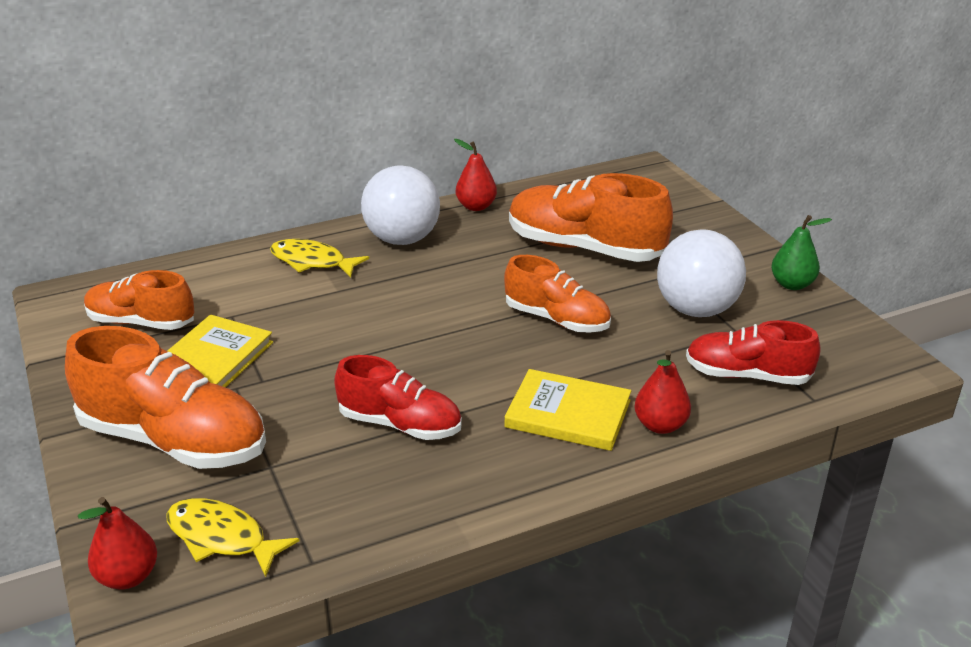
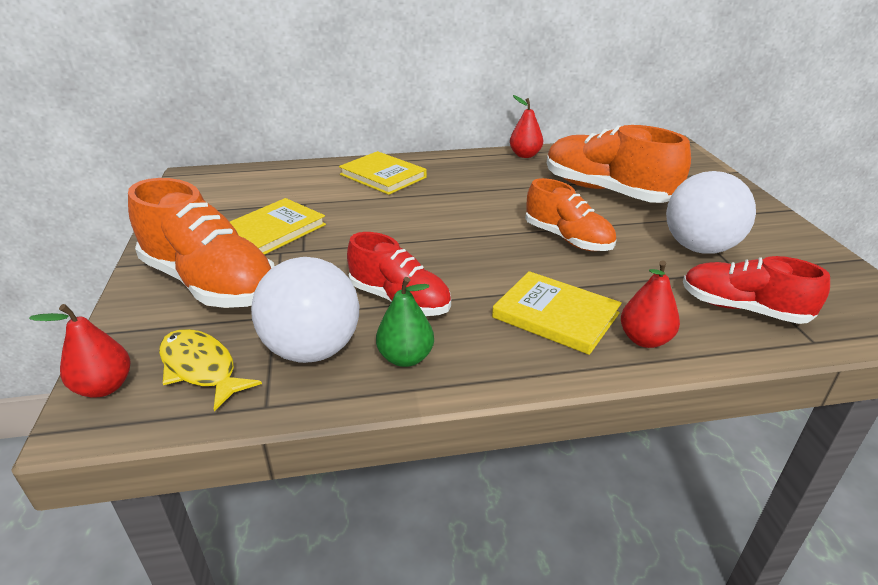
camera: 15 degrees right, 0 degrees up
(141, 322) = (237, 199): orange shoe -> none
(312, 262) = (383, 176): yellow fish -> yellow book
(402, 239) = (458, 169): white ball -> white ball (312, 350)
(792, 284) = (797, 240): green pear -> green pear (406, 358)

